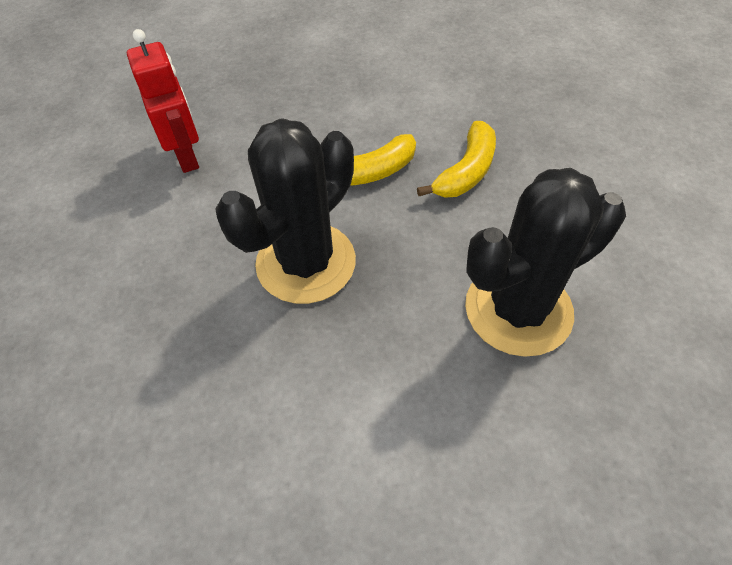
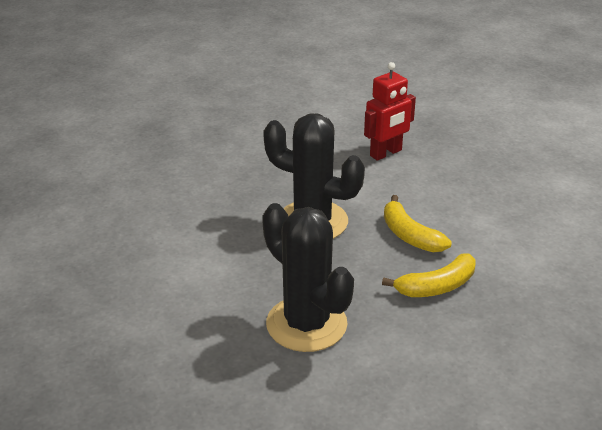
camera: 75 degrees right, 20 degrees down
(466, 171) = (436, 286): yellow banana -> yellow banana turned 45 degrees counterclockwise

